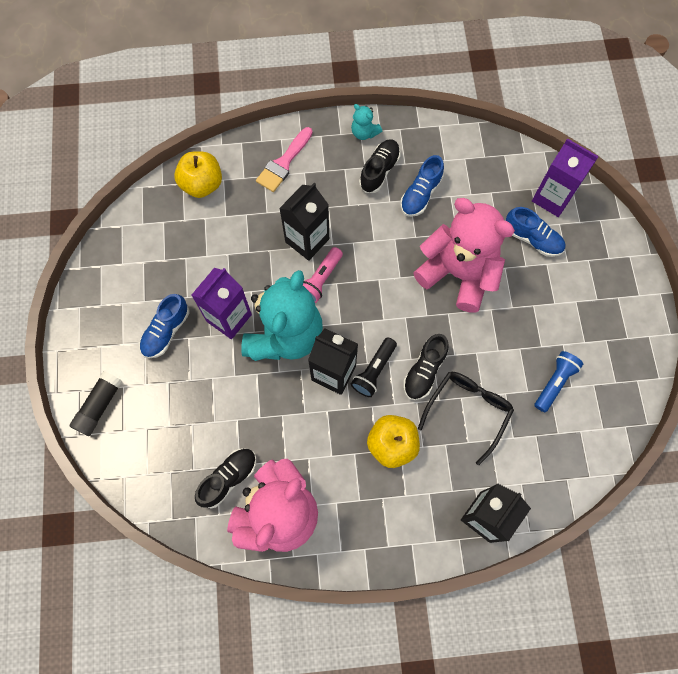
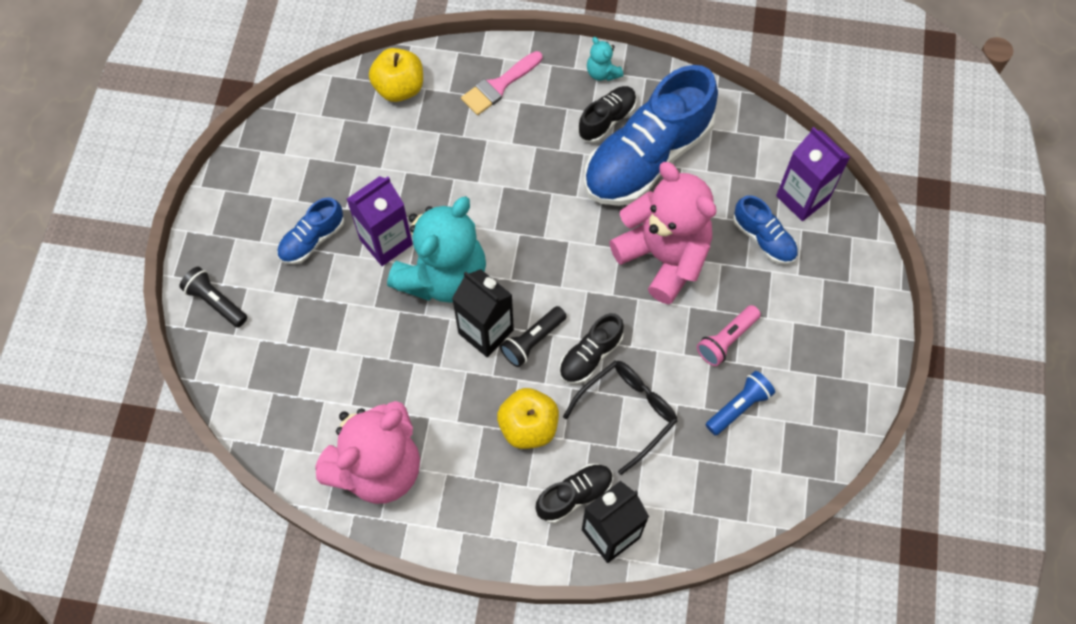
camera: 15 degrees right, 5 degrees down
(99, 406) = (215, 302): black glue stick -> black flashlight
(228, 478) = (334, 416): black shoe -> black shoe (574, 495)
(307, 240) = (500, 178): black carton -> none
(321, 279) = (502, 225): pink flashlight -> pink flashlight (726, 340)
(420, 194) = (647, 157): blue shoe -> blue shoe, size x2.12

